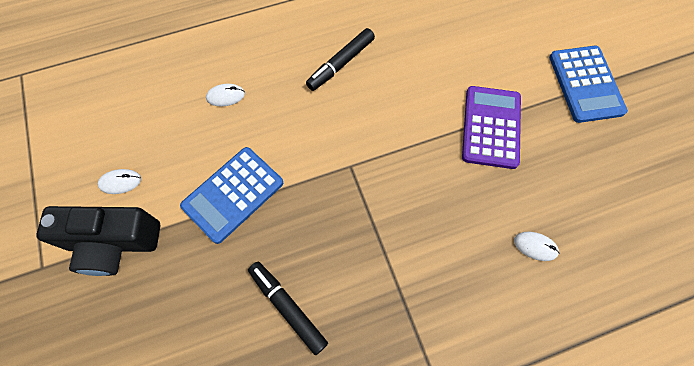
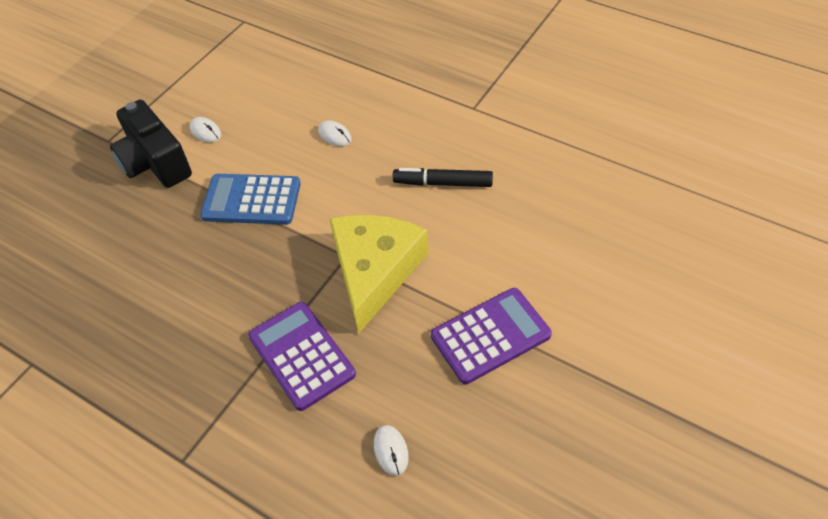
camera: 55 degrees right, 15 degrees down
(288, 307) = (183, 299): black marker -> none
(380, 157) = (375, 271): none -> yellow cheese
(414, 253) = (302, 355): none -> purple calculator
(585, 84) = (632, 389): blue calculator -> none

